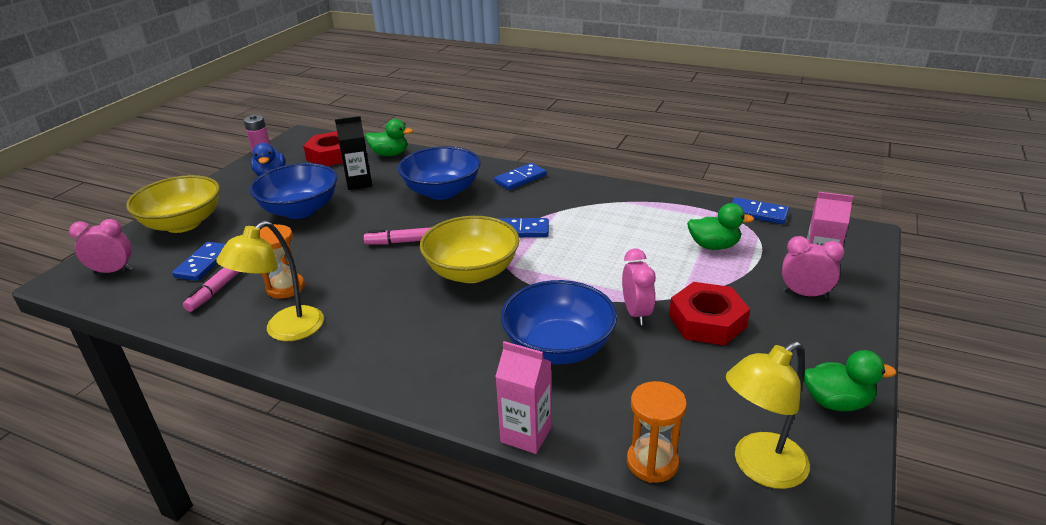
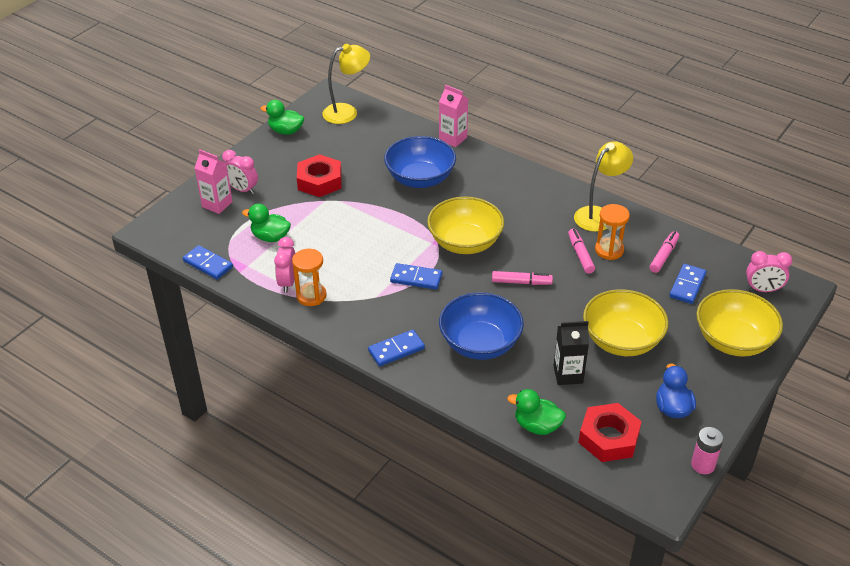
camera: 170 degrees left, 10 degrees up
(300, 210) = (621, 340): blue bowl -> yellow bowl
(325, 278) = (580, 255): none -> pink marker
(636, 313) = (361, 193): pink clock -> pink clock (287, 282)
(652, 462) = (395, 120): orange hourglass -> orange hourglass (311, 296)

